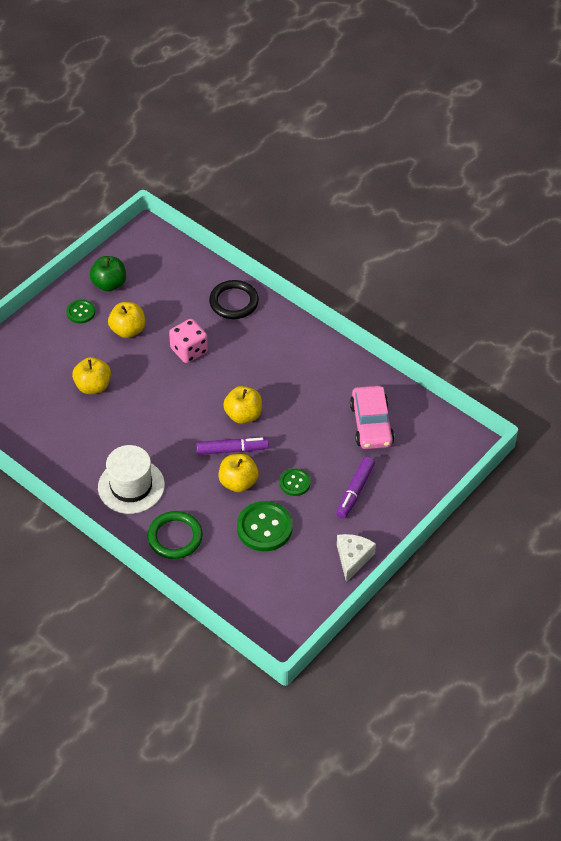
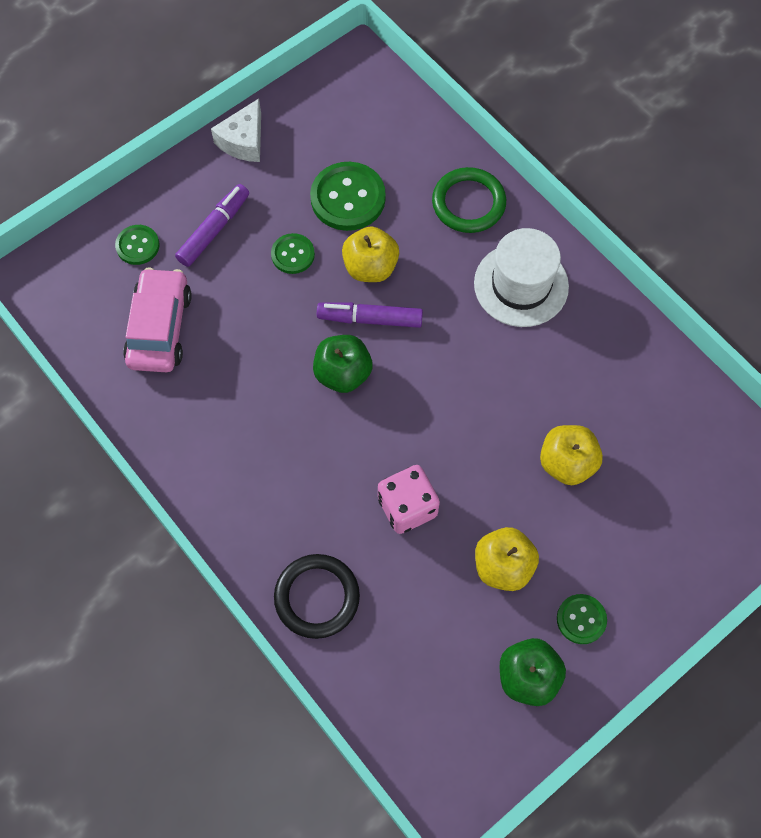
camera: 170 degrees left, 15 degrees up
(243, 415) = (343, 374): yellow apple -> green apple
(405, 473) = (137, 246): none -> green button

